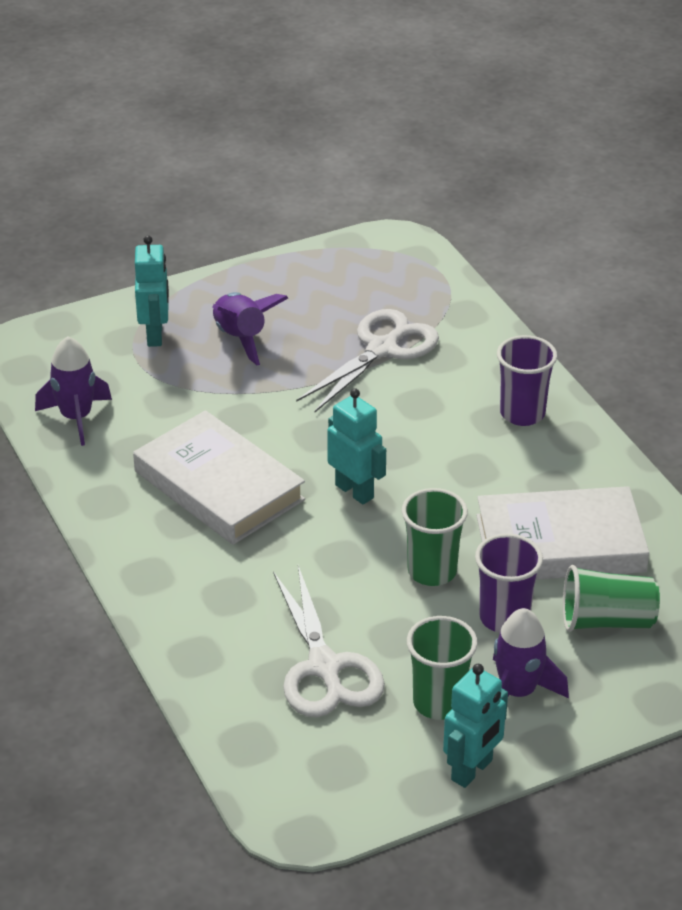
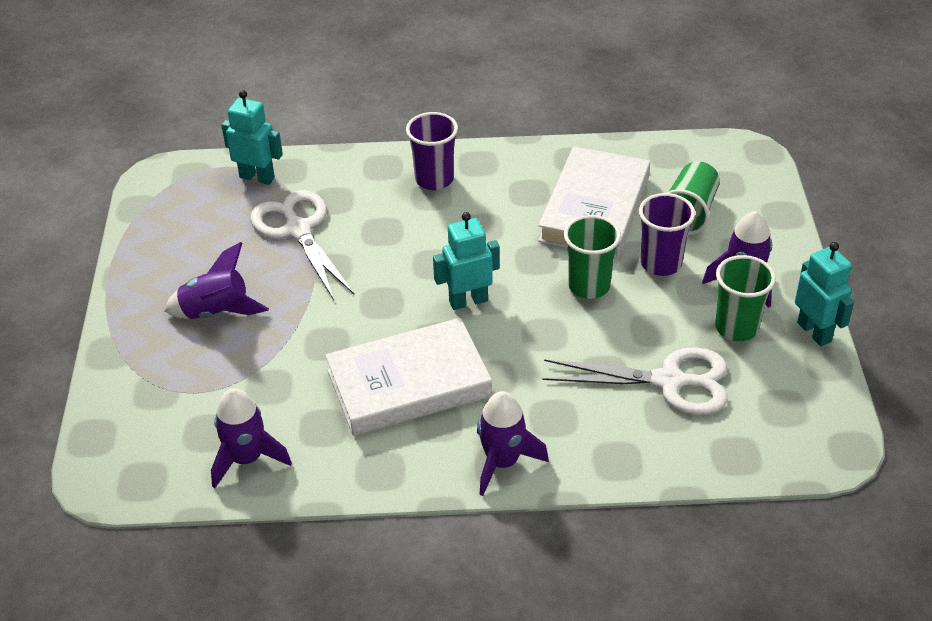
camera: 65 degrees left, 5 degrees up
(152, 576) = (502, 462): none -> purple rocket
(155, 335) = (166, 368): turquoise robot -> turquoise robot (257, 177)

